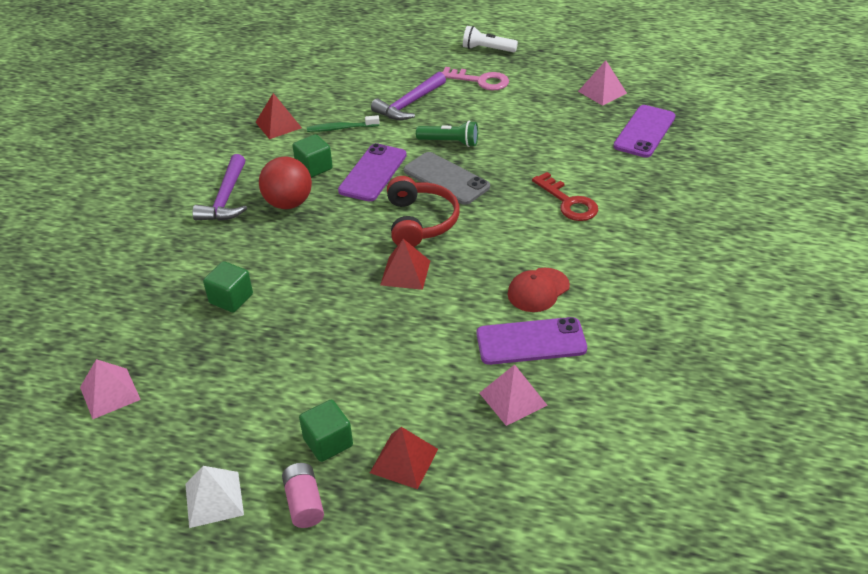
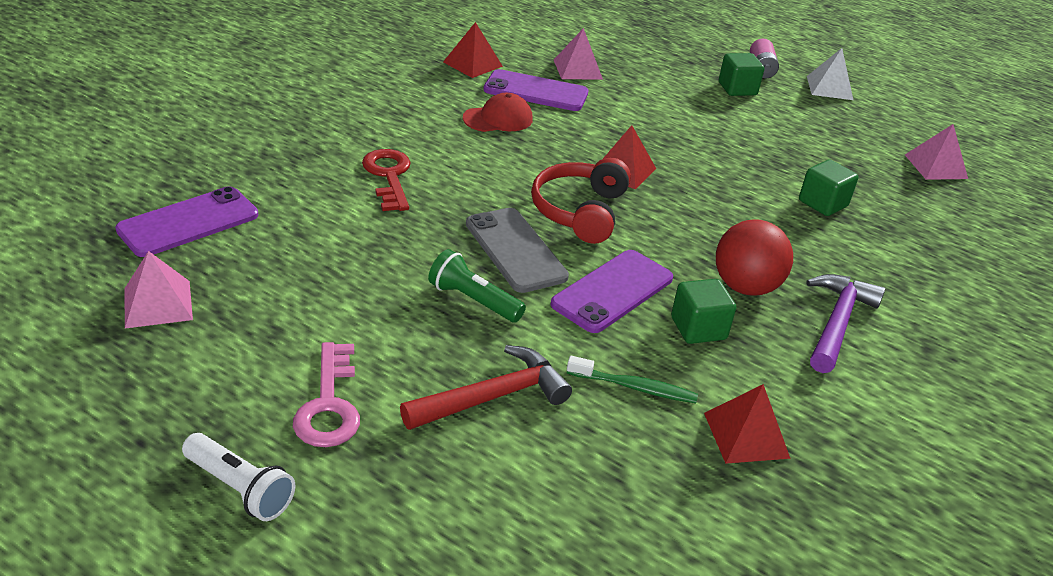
camera: 165 degrees left, 5 degrees down
(404, 461) = (681, 66): red pyramid -> red pyramid (472, 64)
(409, 104) = (493, 396): purple hammer -> red hammer
(480, 81) = (329, 404): pink key -> pink key turned 135 degrees counterclockwise

